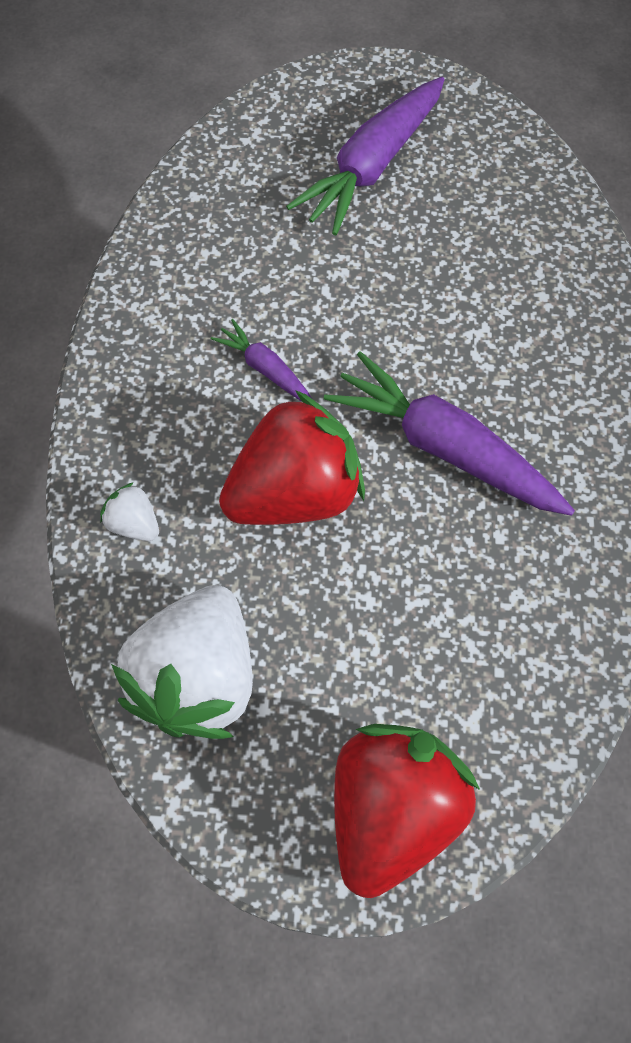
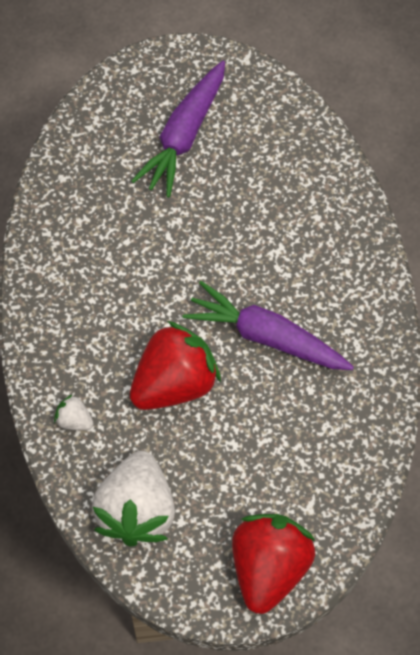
camera: 10 degrees left, 0 degrees up
(265, 369) = (138, 300): purple carrot -> none

